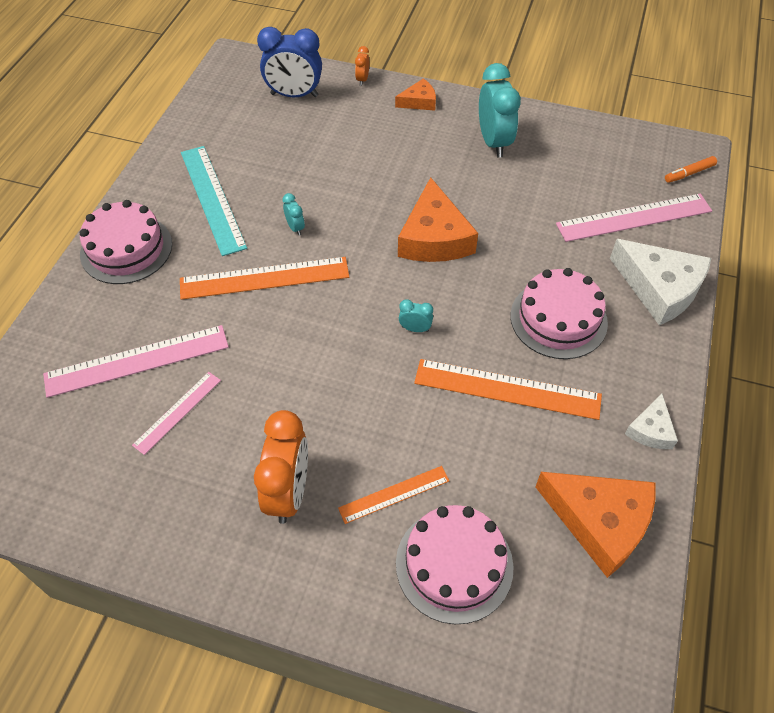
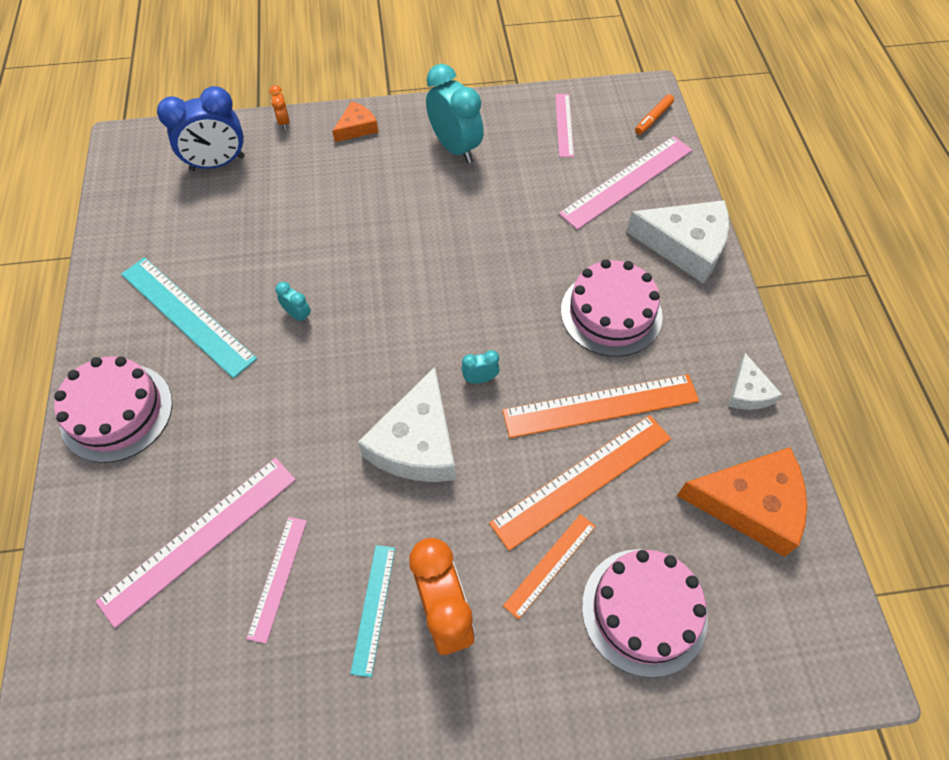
camera: 25 degrees left, 5 degrees up
(236, 465) = (373, 608): none -> turquoise ruler
(264, 278) = (294, 385): orange ruler -> orange ruler (582, 480)
(336, 357) = (417, 443): none -> white cheese
(434, 237) = (449, 272): orange cheese -> none
(601, 153) = (564, 125): none -> pink ruler

